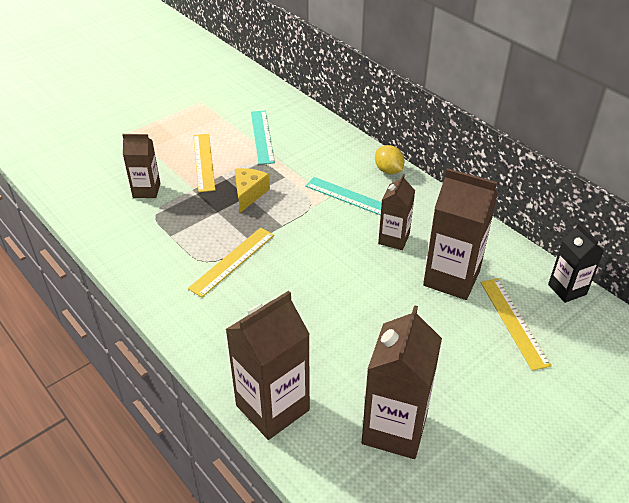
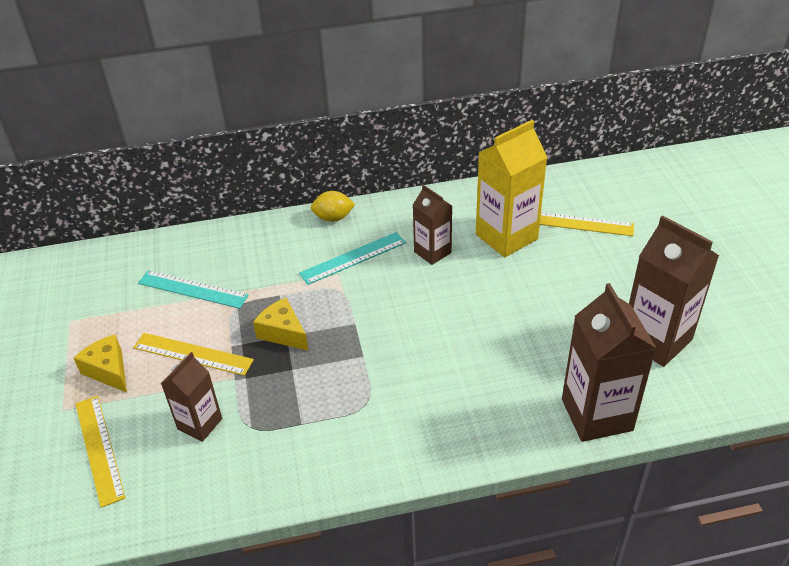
camera: 60 degrees left, 0 degrees up
(169, 134) = (108, 370): none -> yellow cheese
(232, 261) = (380, 381): yellow ruler -> yellow ruler (99, 449)
(451, 278) = (506, 237): brown carton -> yellow carton
(567, 289) = (559, 180): black carton -> none

